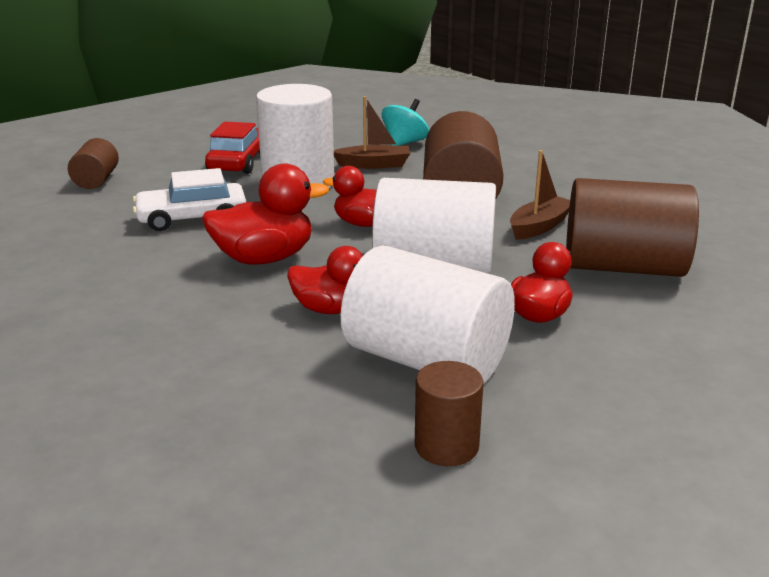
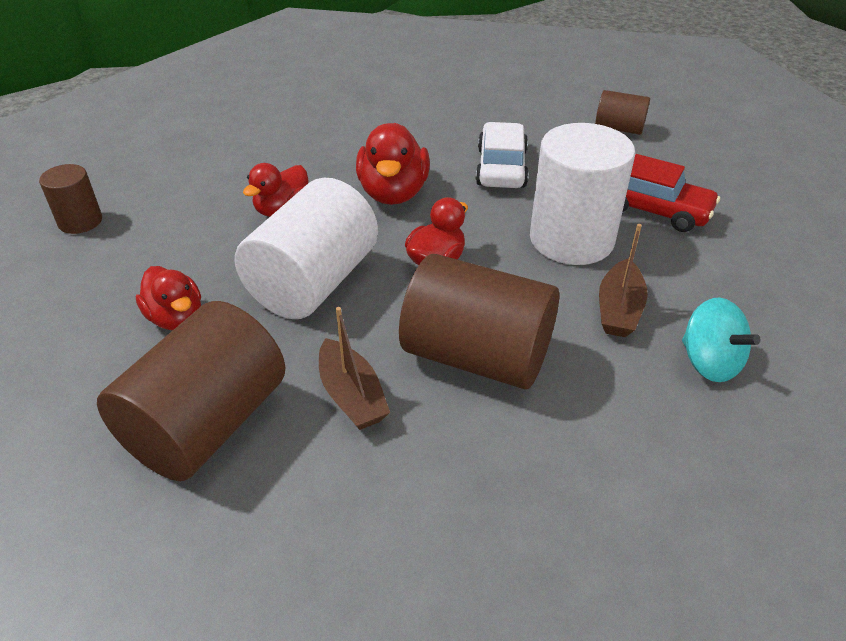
camera: 110 degrees right, 15 degrees up
(426, 361) = (172, 237): white cylinder -> none

